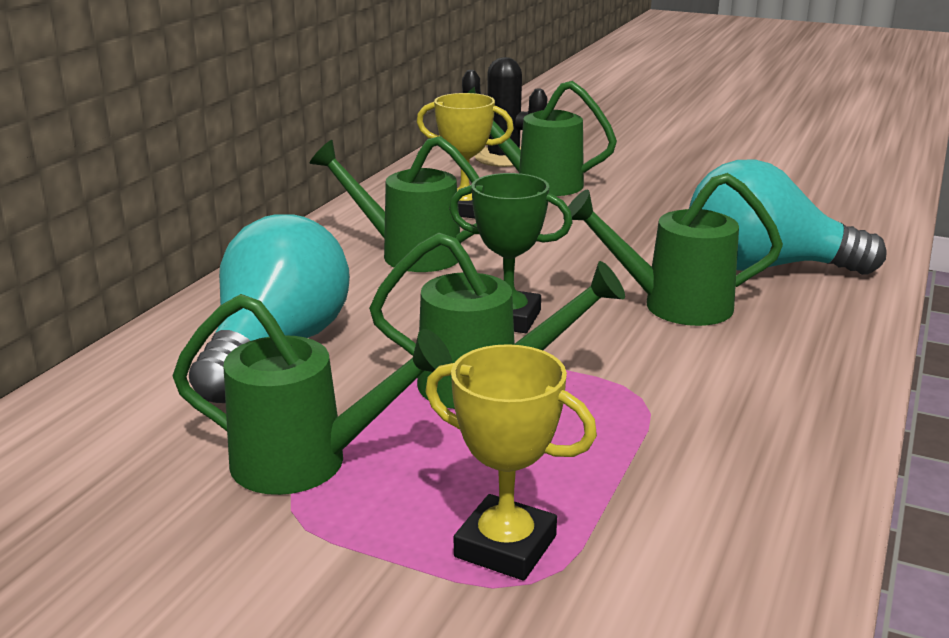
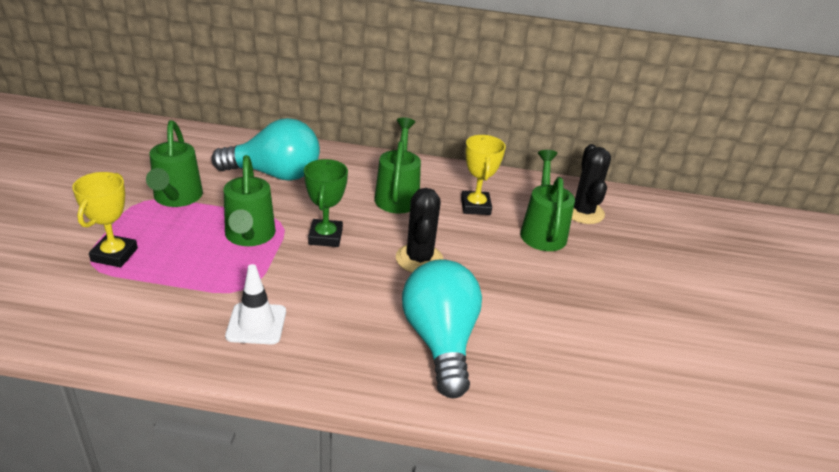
camera: 70 degrees right, 10 degrees up
(584, 259) = (419, 259): none -> black cactus
(671, 305) = (362, 297): green watering can -> none
(736, 391) = (256, 324): none -> white traffic cone

